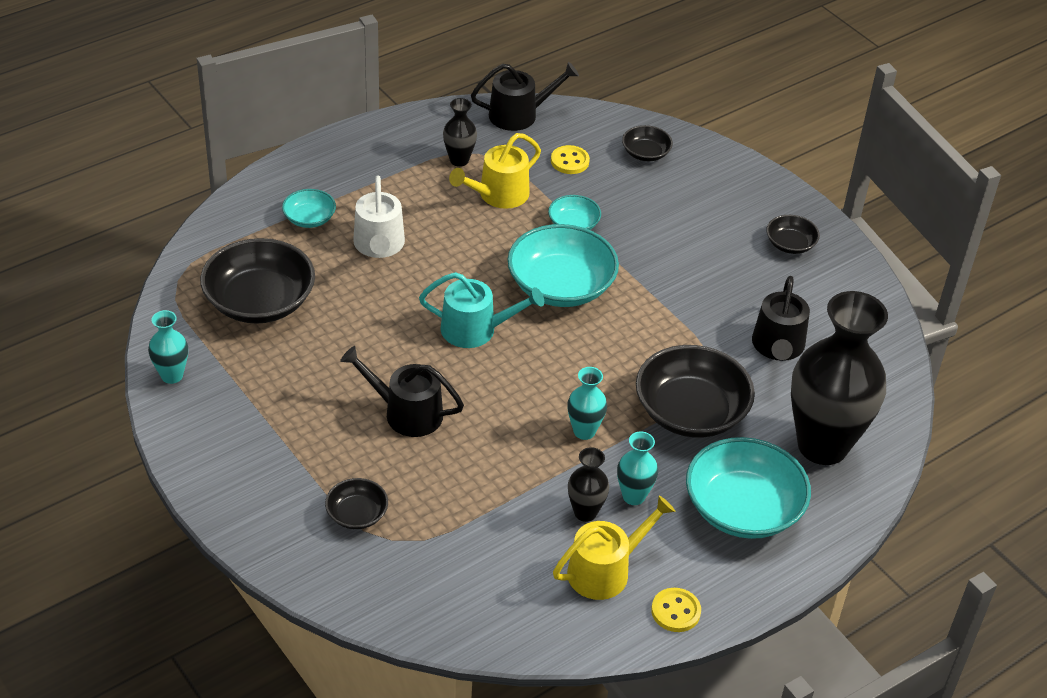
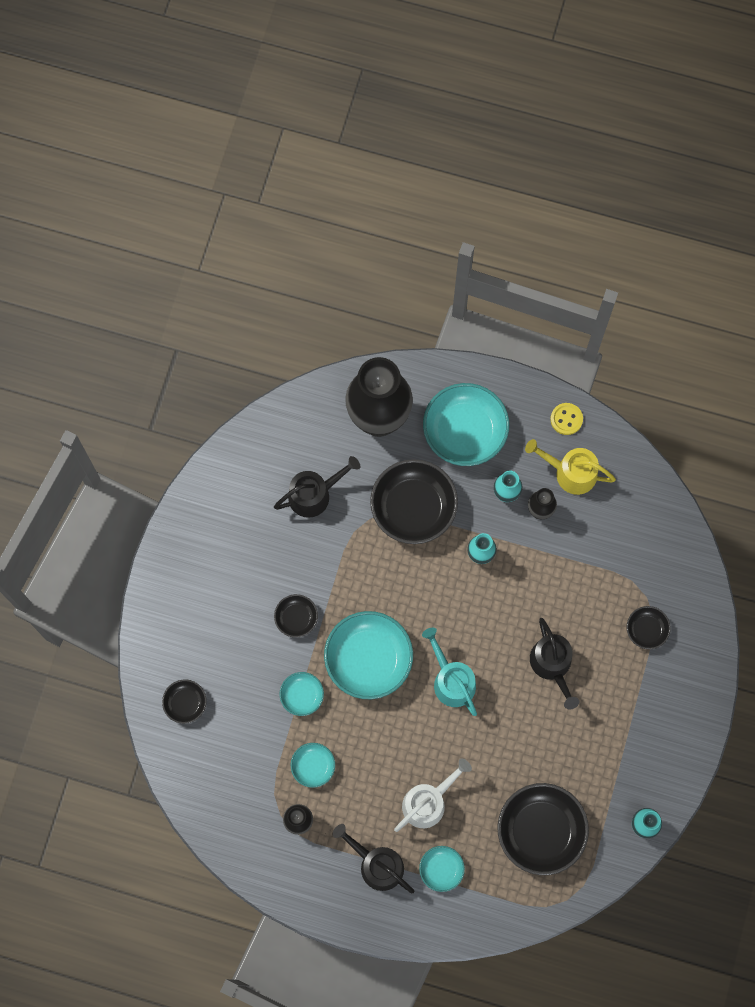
camera: 125 degrees left, 30 degrees up
(498, 195) = (313, 766): yellow watering can -> turquoise bowl
(519, 114) = (213, 821): black watering can -> black watering can (377, 864)
(570, 161) = (237, 747): yellow button -> none
(790, 244) = (207, 547): black bowl -> black bowl (296, 618)

